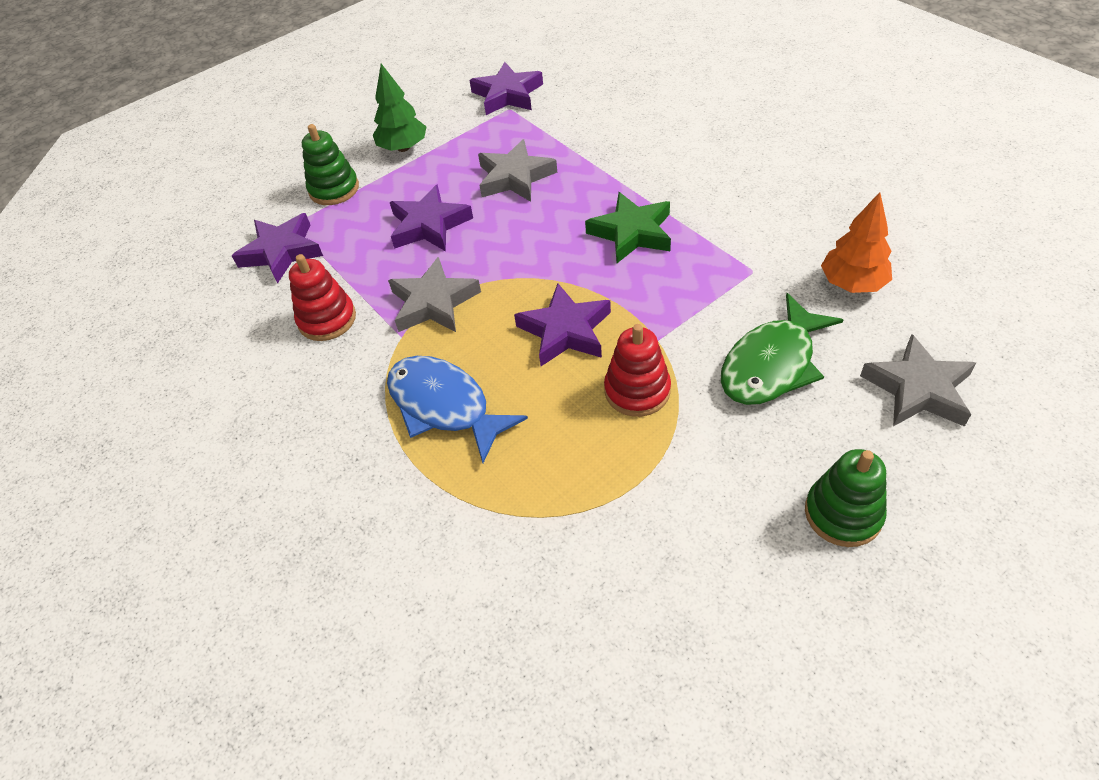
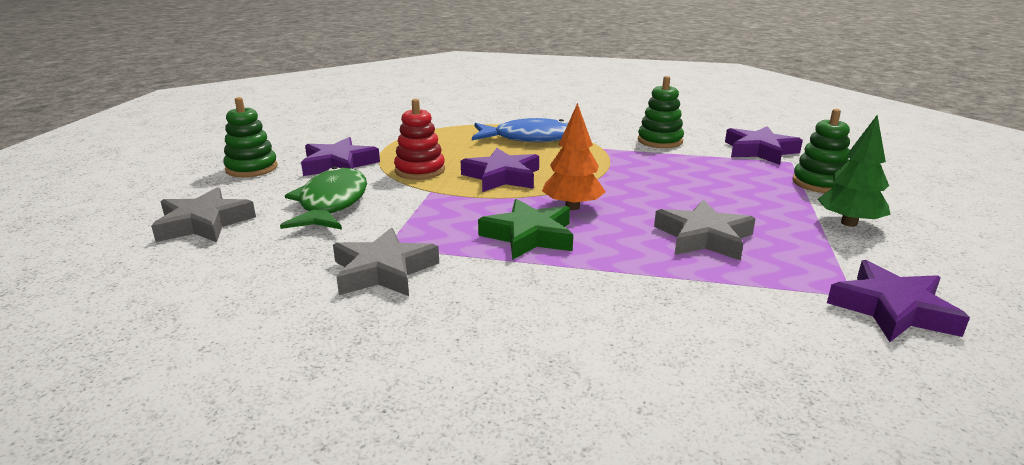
camera: 135 degrees right, 25 degrees down
(327, 319) = (660, 141): red stacking toy -> green stacking toy
(429, 225) = (700, 189): purple star -> purple star (339, 164)
(433, 303) = (612, 162): grey star -> grey star (383, 271)
(852, 283) = (280, 266): orange tree -> orange tree (572, 207)

